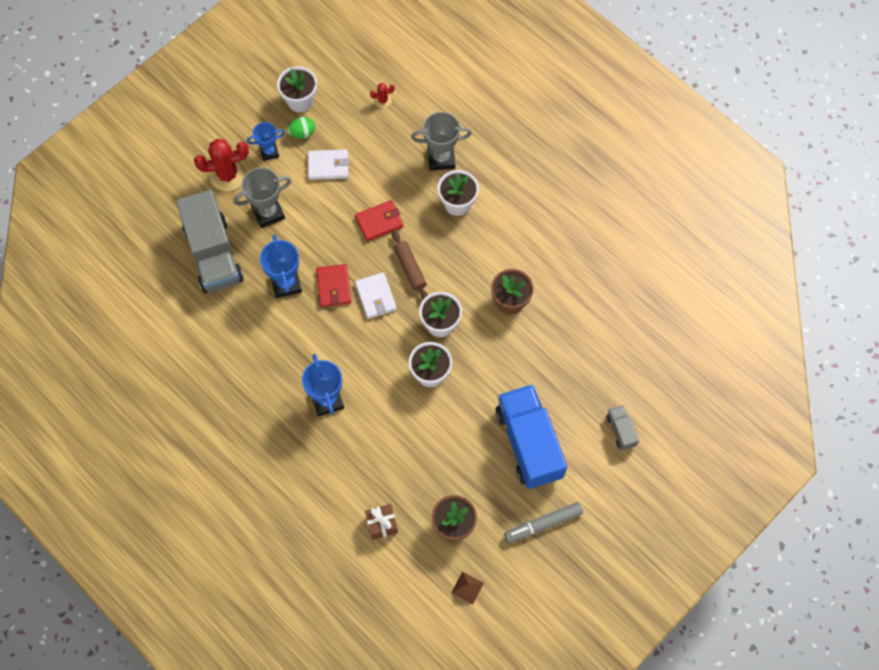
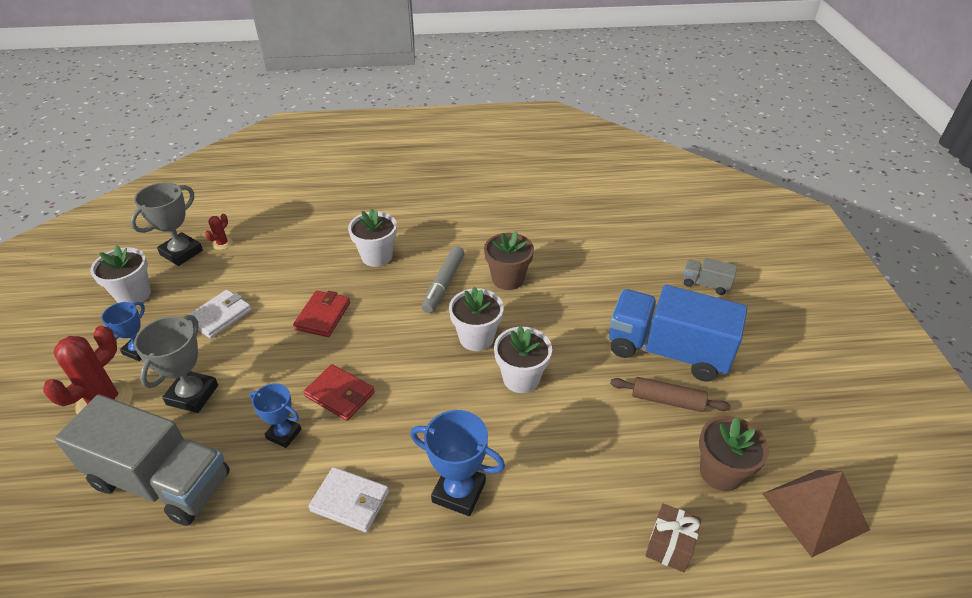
camera: 50 degrees left, 25 degrees down
(286, 283) = (284, 434): blue trophy -> blue trophy, size x0.65
(302, 133) = (163, 313): green egg -> none
(376, 297) = (392, 367): white wallet -> white wallet (350, 501)
(410, 268) = (395, 324): brown rolling pin -> brown rolling pin (667, 400)
(441, 158) = (324, 241): grey trophy -> grey trophy (181, 252)
(467, 588) = (815, 511): brown pyramid -> brown pyramid, size x2.03
(543, 524) = (771, 393): grey marker -> grey marker (444, 284)

